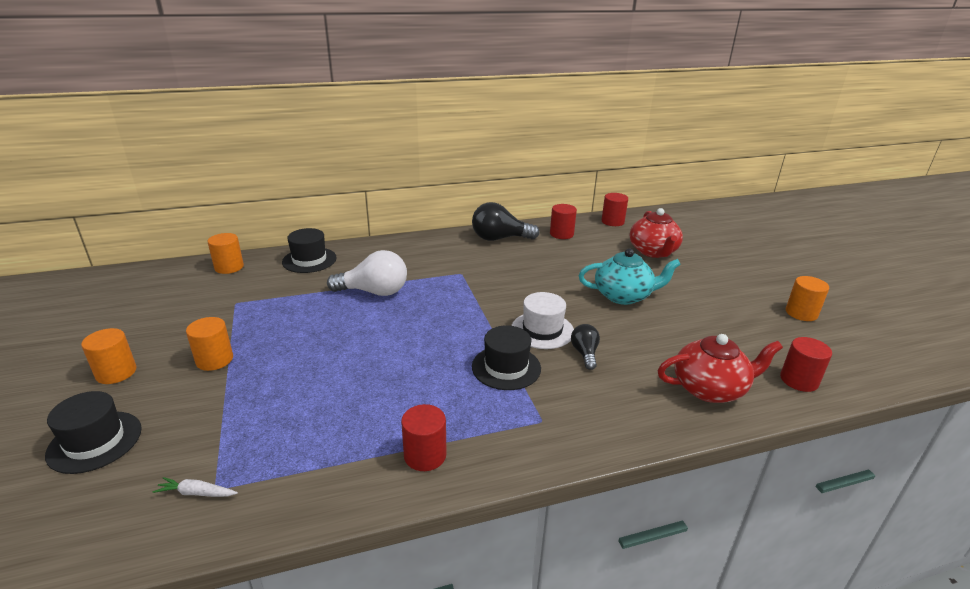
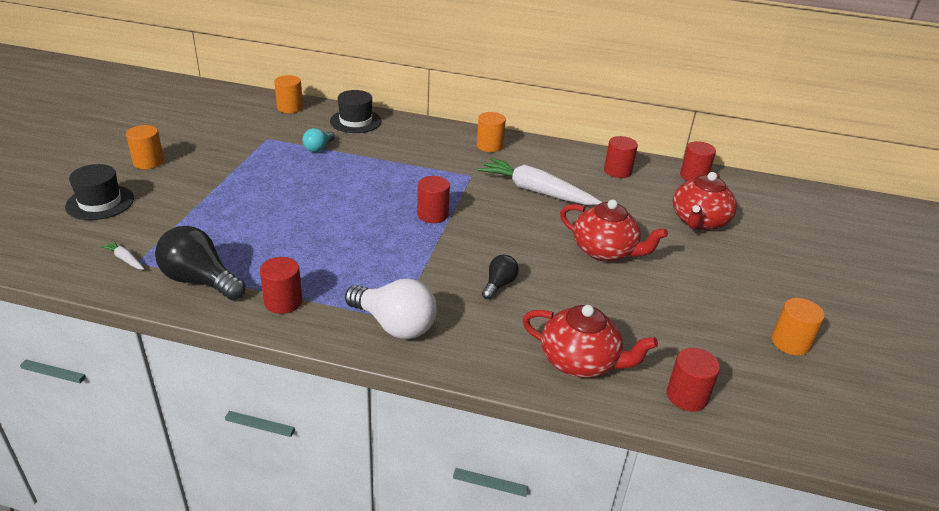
camera: 30 degrees right, 5 degrees up
(214, 360) = (214, 176): orange cylinder -> orange cylinder (489, 146)
(299, 295) = (318, 148): none -> turquoise light bulb
(374, 292) = (378, 166): white light bulb -> white light bulb (394, 325)
(467, 317) = (432, 215): none -> red cylinder
(499, 238) = (546, 155): black light bulb -> black light bulb (200, 281)
(506, 367) = (416, 267): black hat -> none
(524, 268) = (536, 191): none -> white carrot
(542, 330) = (485, 251): white hat -> none
(624, 296) = (605, 251): turquoise teapot -> red teapot

